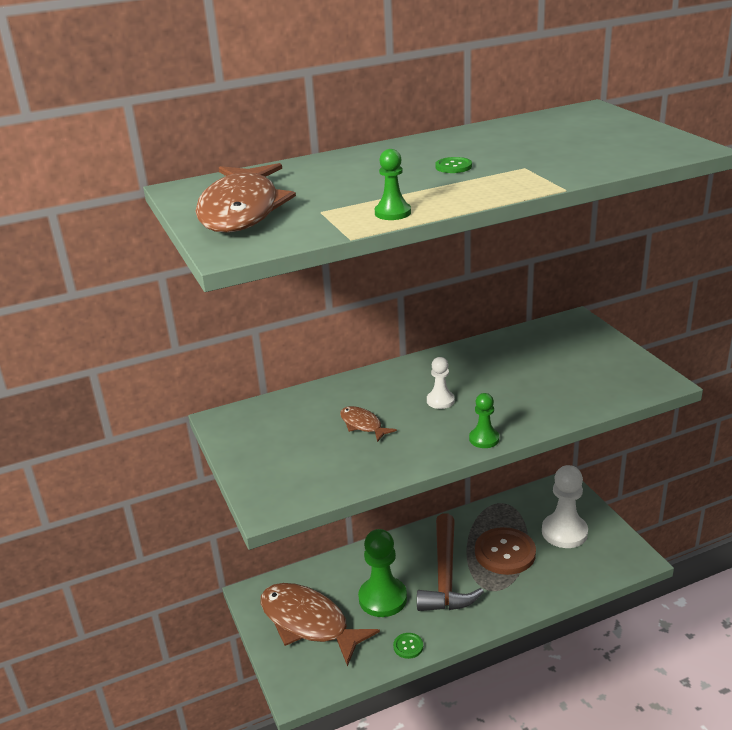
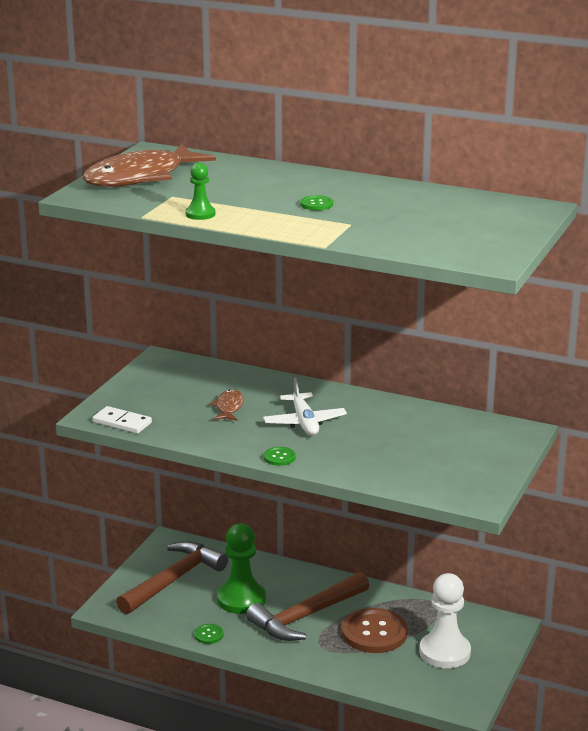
camera: 45 degrees right, 5 degrees down
(306, 495) = (122, 422): none -> white domino
(309, 623) = (173, 580): brown fish -> brown hammer
(440, 401) = (304, 422): white pawn -> white plane
(484, 439) = (279, 457): green pawn -> green button

